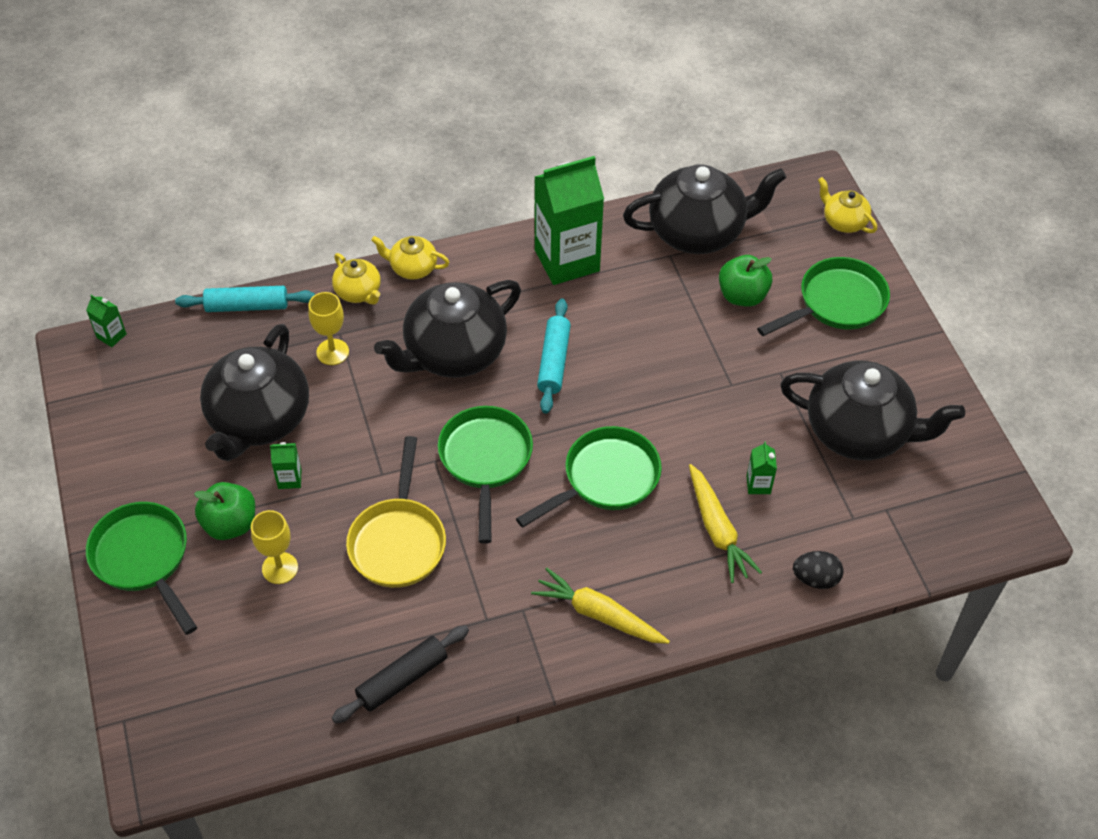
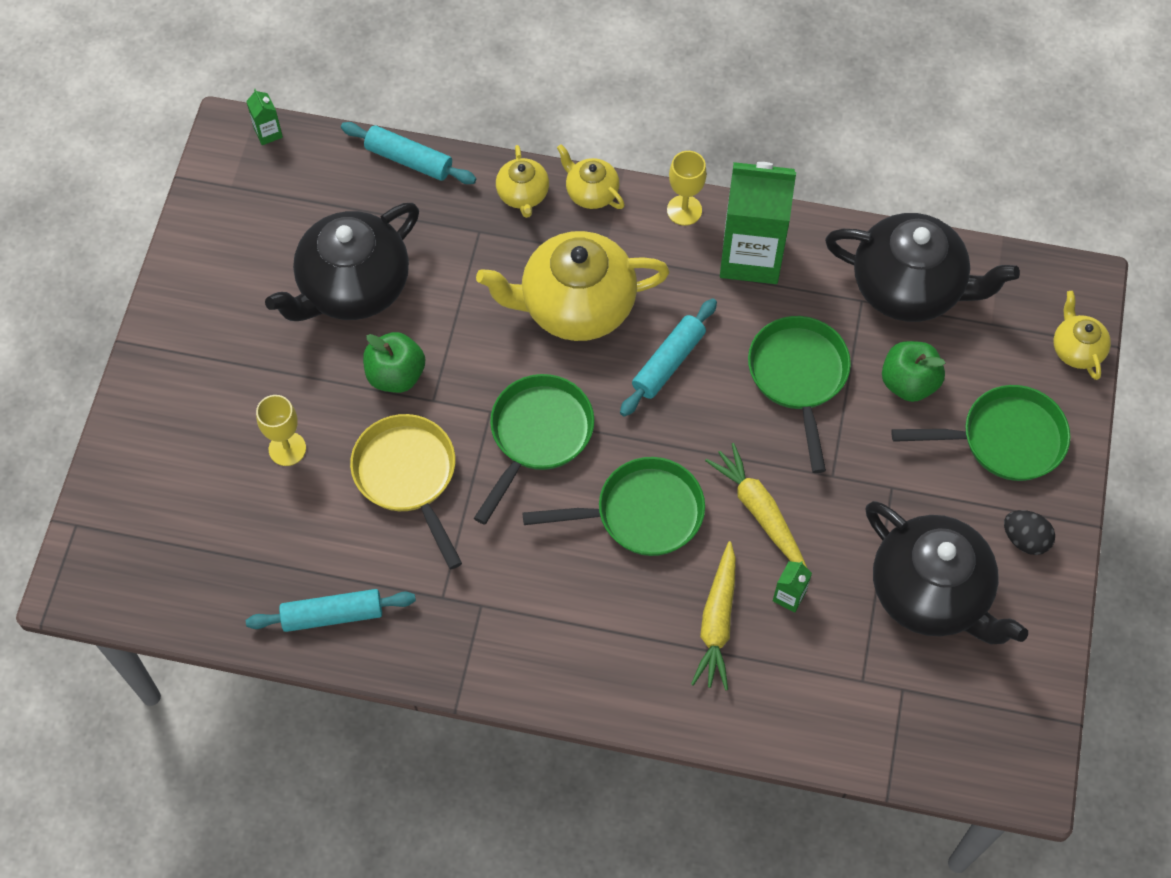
camera: 30 degrees right, 10 degrees up
(144, 559) = (175, 378): green pan -> green pan (798, 377)
(230, 524) = (268, 382): green apple -> green apple (396, 375)
(289, 479) = (346, 363): green carton -> none
(332, 352) = (461, 248): yellow goblet -> yellow goblet (684, 210)
(398, 541) = (408, 477): yellow pan -> yellow pan turned 120 degrees clockwise
(402, 679) = (332, 615): black rolling pin -> turquoise rolling pin
(453, 353) = (575, 305): black teapot -> yellow teapot
(598, 614) = (548, 647): yellow carrot -> yellow carrot (759, 511)
(815, 579) = (781, 723): black egg -> black egg (1025, 539)

